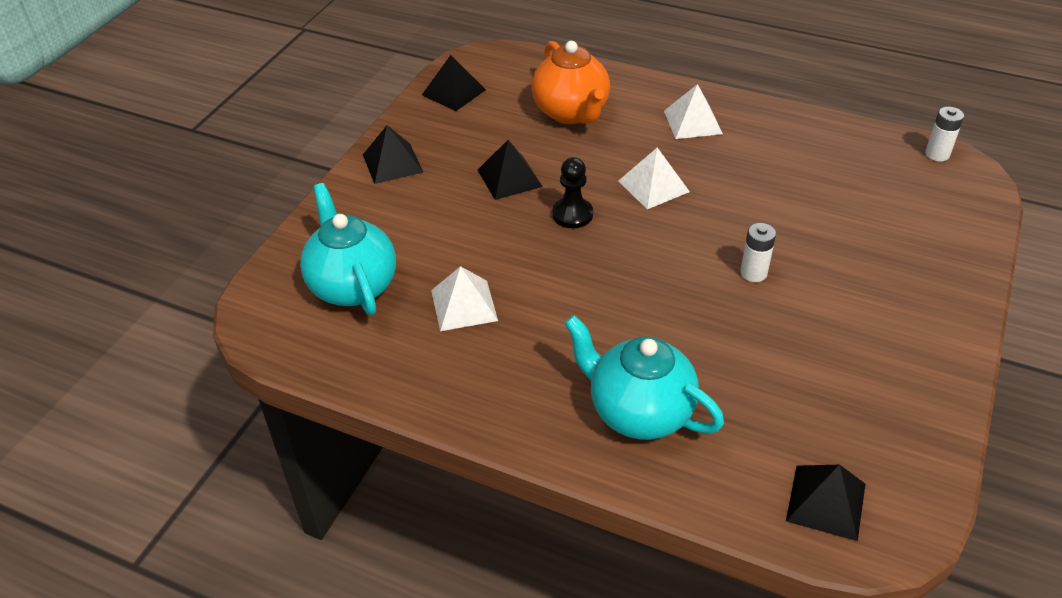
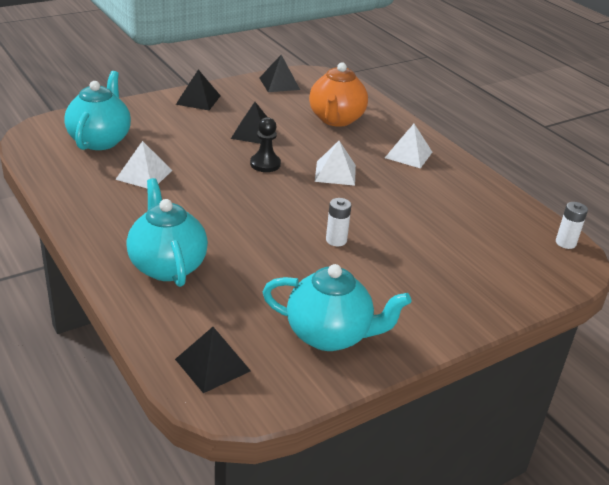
camera: 30 degrees right, 10 degrees down
(880, 392) = (330, 335): none -> turquoise teapot

